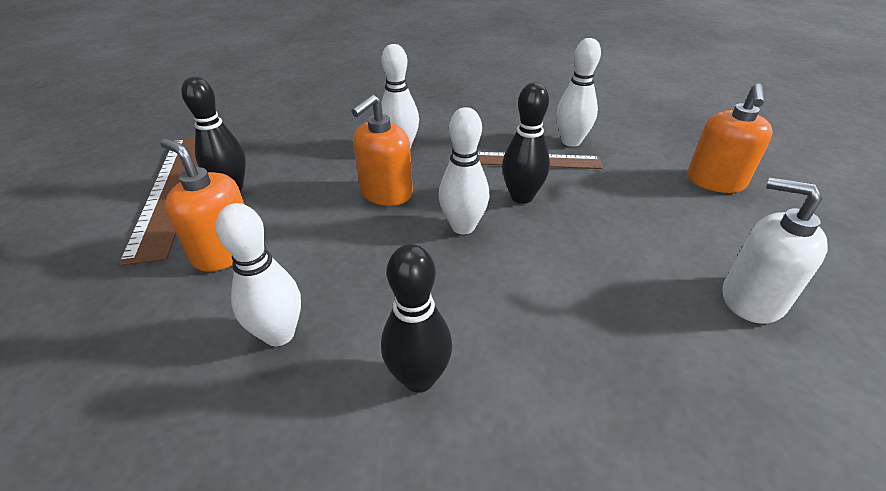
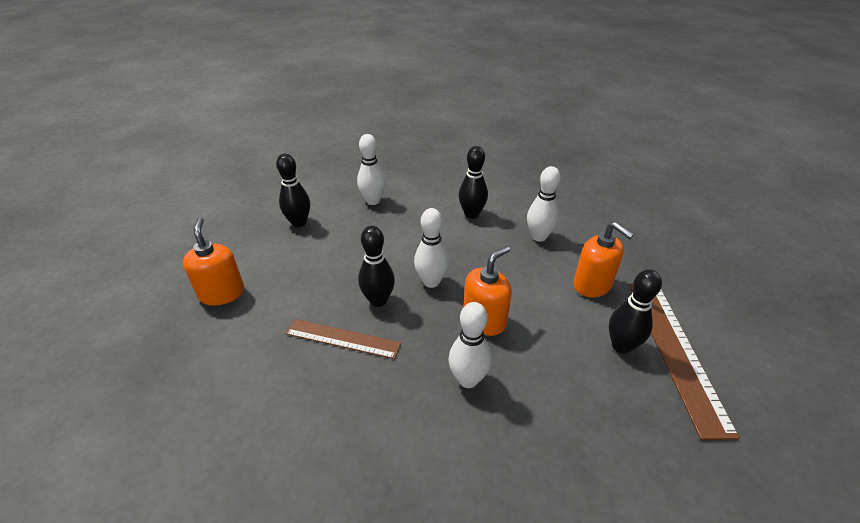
camera: 170 degrees left, 0 degrees up
(571, 141) = (292, 361): white bowling pin -> white bowling pin (373, 201)
(715, 181) = (222, 293): orange soap dispenser -> orange soap dispenser turned 45 degrees counterclockwise
(752, 298) = (299, 222): white soap dispenser -> black bowling pin

